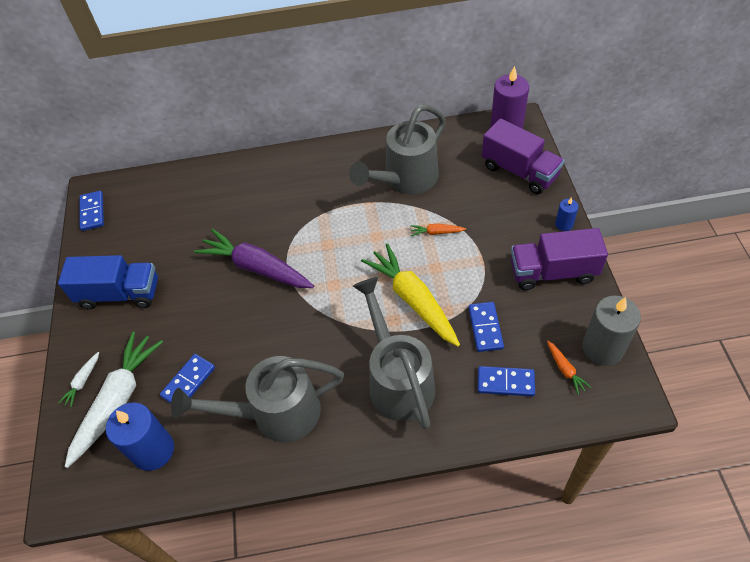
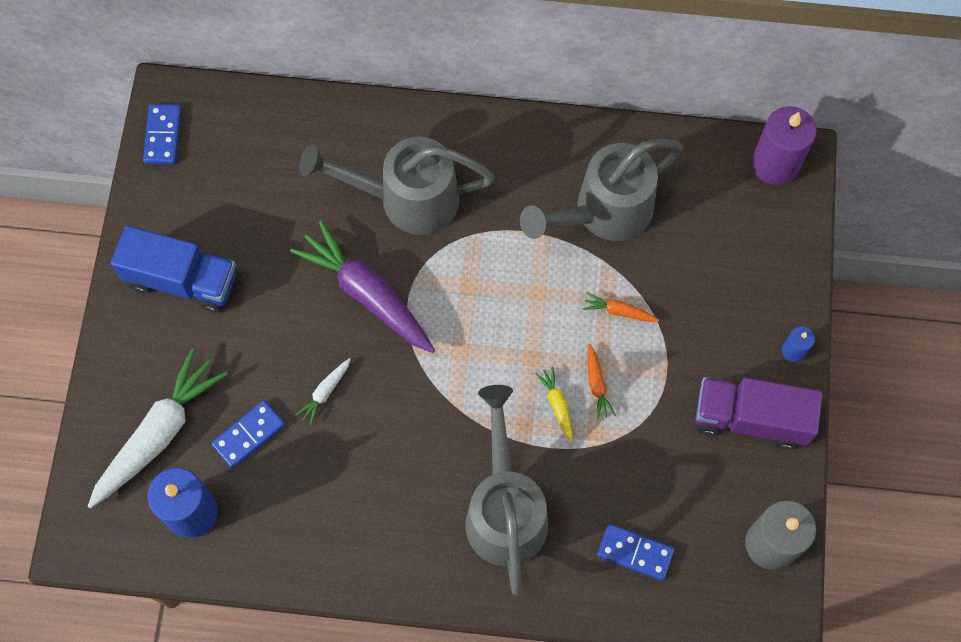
camera: 10 degrees right, 15 degrees up
(83, 382) = (119, 395): white carrot -> white carrot (325, 392)
(276, 413) = (346, 509): grey watering can -> grey watering can (407, 199)
(413, 300) = (557, 405): yellow carrot -> yellow carrot, size x0.43
(485, 328) = (636, 472): blue domino -> none
(519, 171) = (765, 246): purple truck -> none
(565, 369) = (713, 558): orange carrot -> orange carrot (597, 384)

